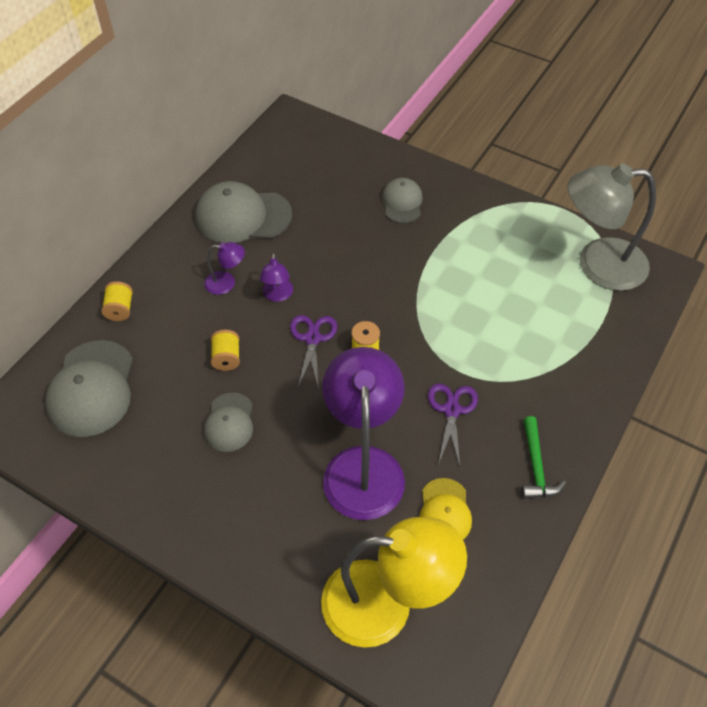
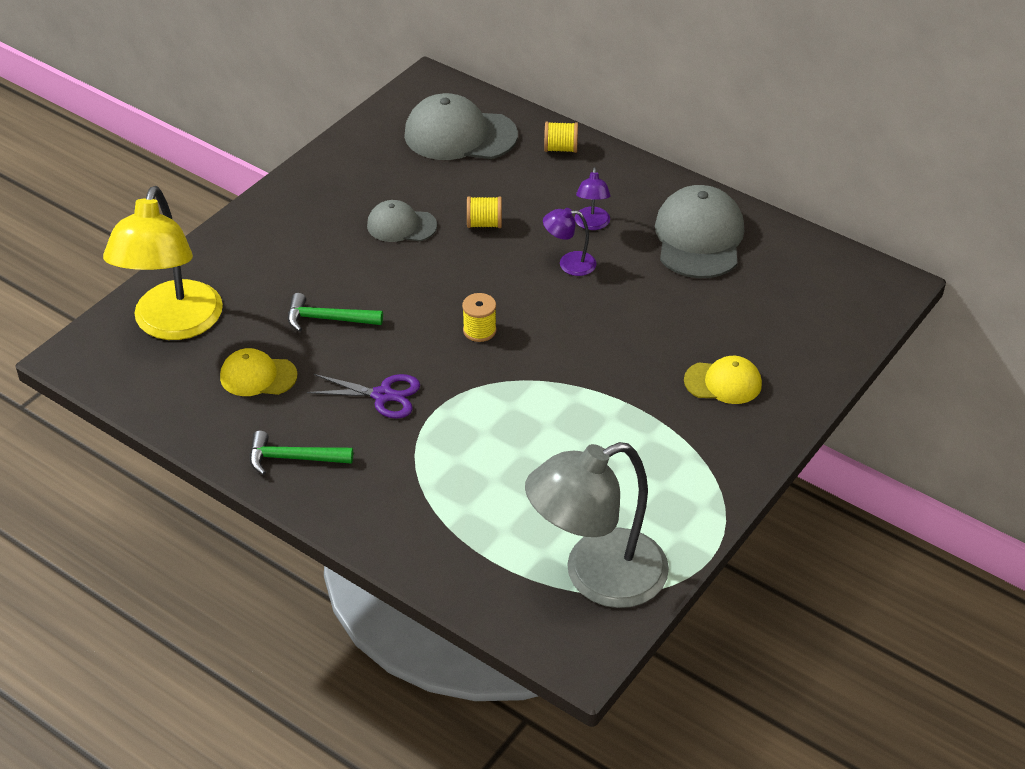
camera: 95 degrees right, 10 degrees down
(312, 338) = (502, 289): purple scissors -> none
(363, 466) = (327, 319): purple lamp -> green hammer
(402, 202) = (723, 382): grey cap -> yellow cap
(598, 264) = (597, 576): grey lamp -> grey lamp turned 120 degrees counterclockwise

